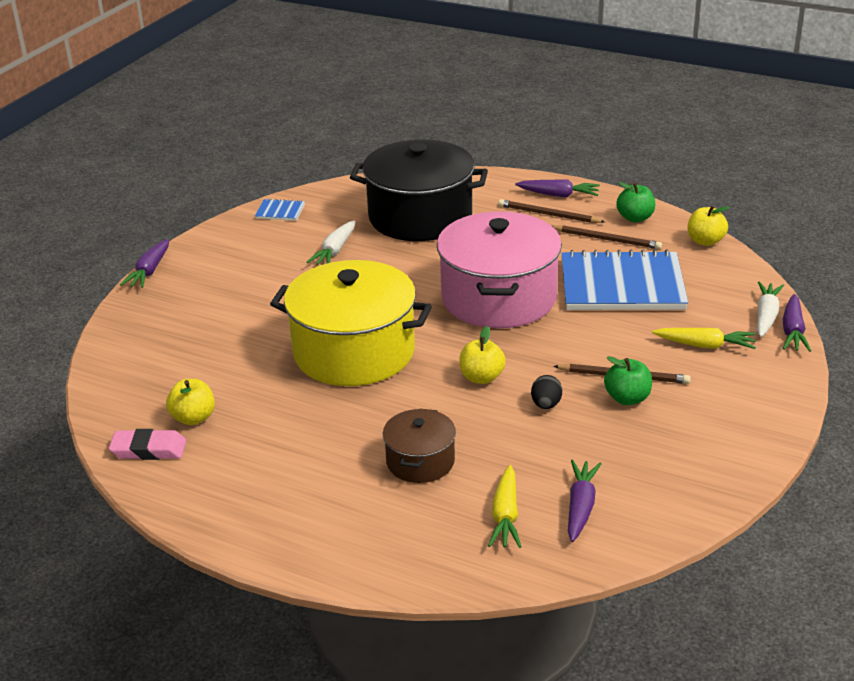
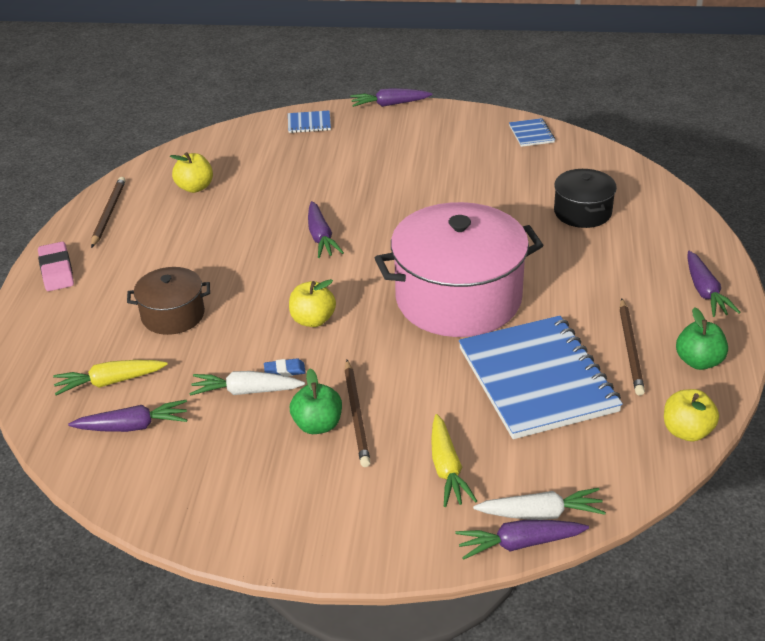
camera: 70 degrees right, 5 degrees up
(136, 324) = (309, 123): none -> blue notebook
(148, 449) = (149, 181): pink eraser -> pink eraser (56, 270)
(334, 251) = (482, 181): white carrot -> white carrot (246, 391)
(354, 352) = (321, 237): yellow pot -> purple carrot
(420, 217) = (582, 212): black pot -> black pot, size x0.50
(546, 405) = (285, 371): black egg -> blue eraser
(548, 214) = (654, 294): brown pencil -> brown pencil (108, 213)

